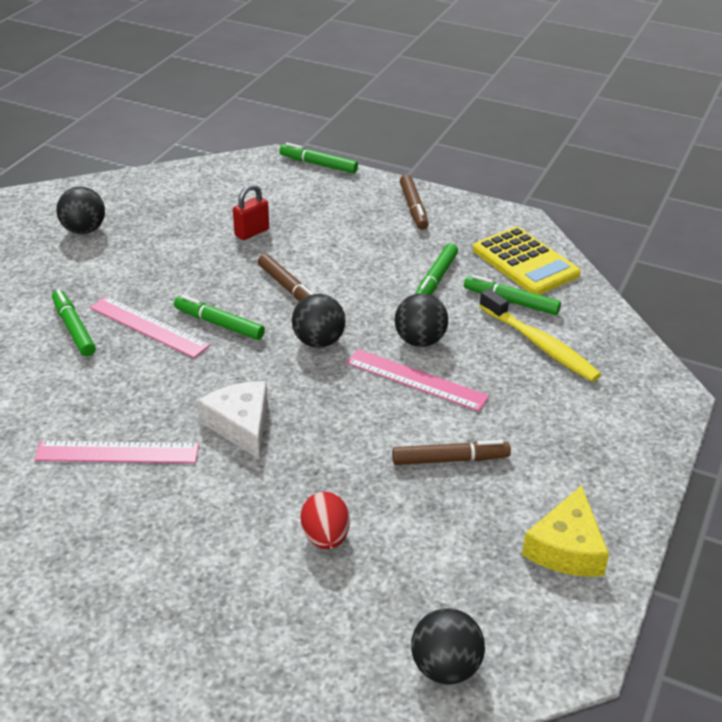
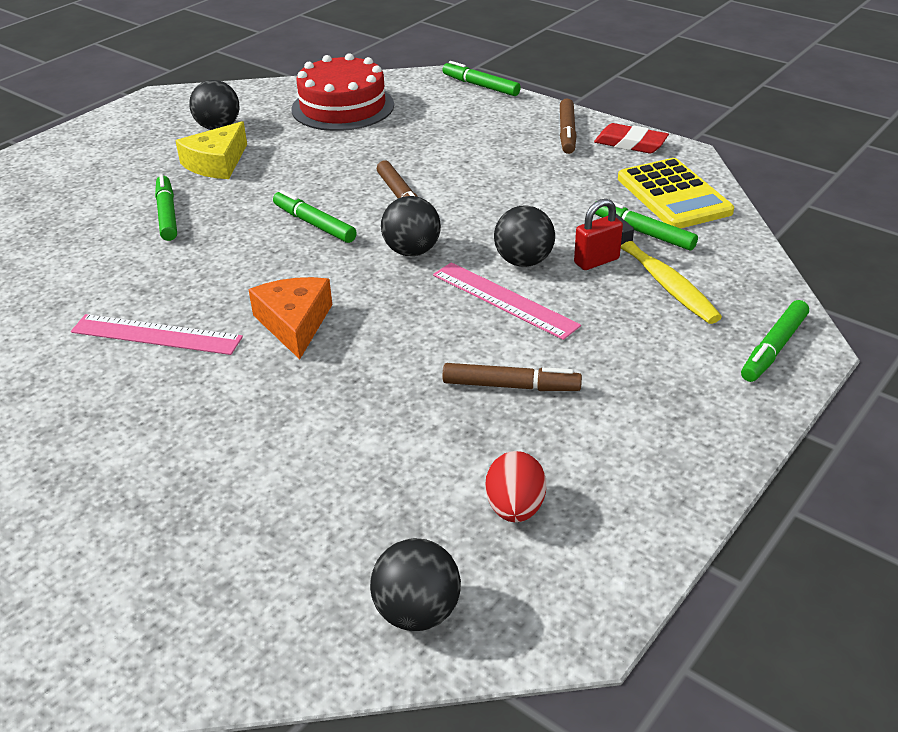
camera: 15 degrees right, 0 degrees up
(148, 326) = (241, 220): pink ruler -> none
(197, 197) = (343, 107): none -> red cake
(241, 425) = (294, 323): white cheese -> orange cheese
(252, 232) = (385, 142): red padlock -> red padlock (596, 261)
(325, 537) = (337, 448): red egg -> red egg (515, 508)
(435, 279) = (564, 203): green marker -> green marker (773, 348)
(472, 214) = (630, 143): none -> red eraser
(566, 548) = (614, 500): yellow cheese -> yellow cheese (216, 163)

